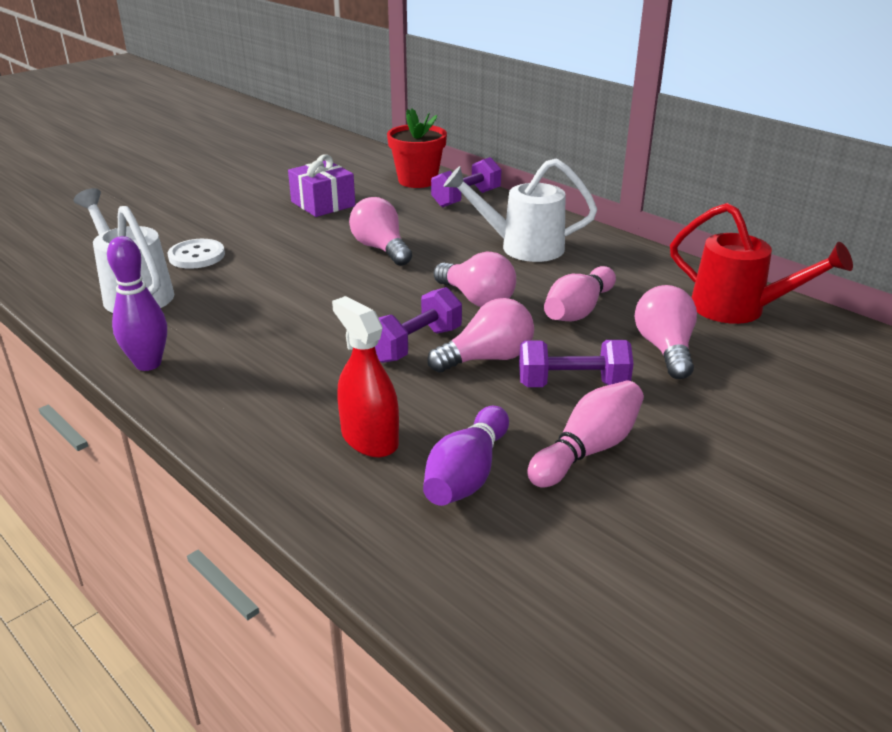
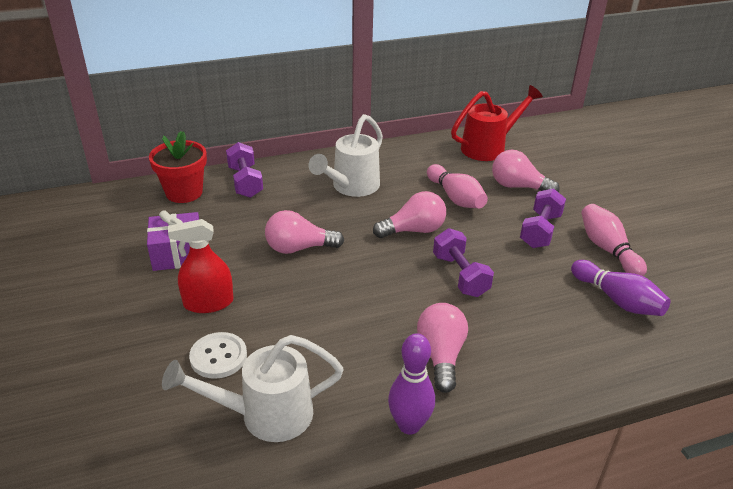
camera: 65 degrees left, 5 degrees up
(369, 439) = (567, 328): red spray bottle -> red spray bottle (208, 303)
(487, 358) = (494, 251): pink light bulb -> pink light bulb (441, 355)

